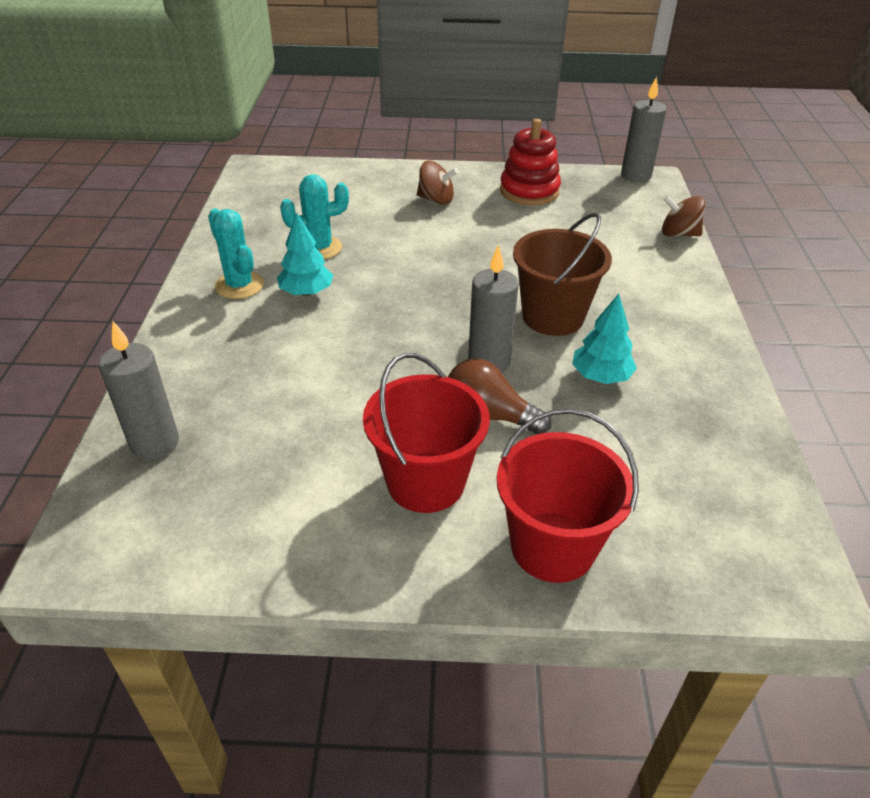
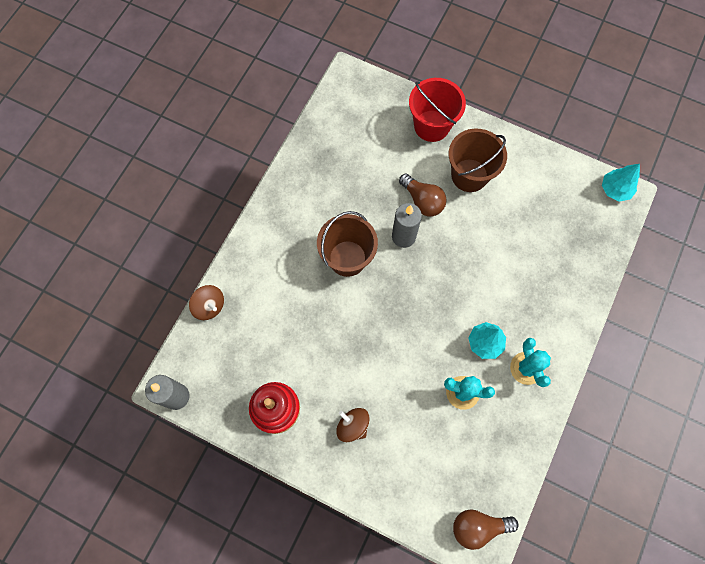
camera: 155 degrees left, 30 degrees up
(155, 443) = (589, 247): grey candle -> none
(264, 177) = (478, 526): none -> brown light bulb
(426, 482) = (469, 175): red bucket -> brown bucket
(600, 376) = (351, 203): turquoise tree -> turquoise tree (615, 190)

